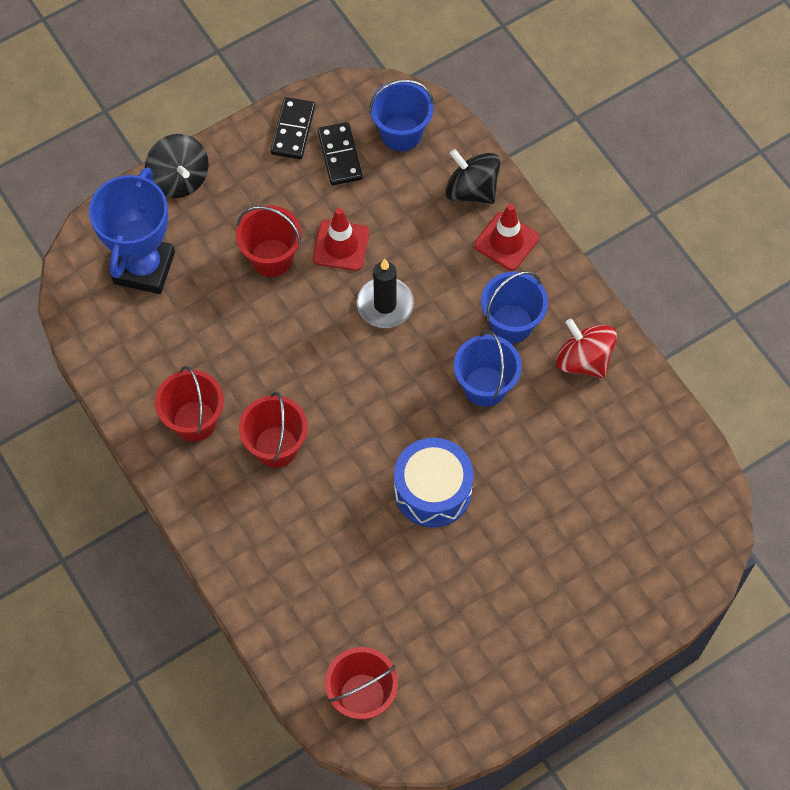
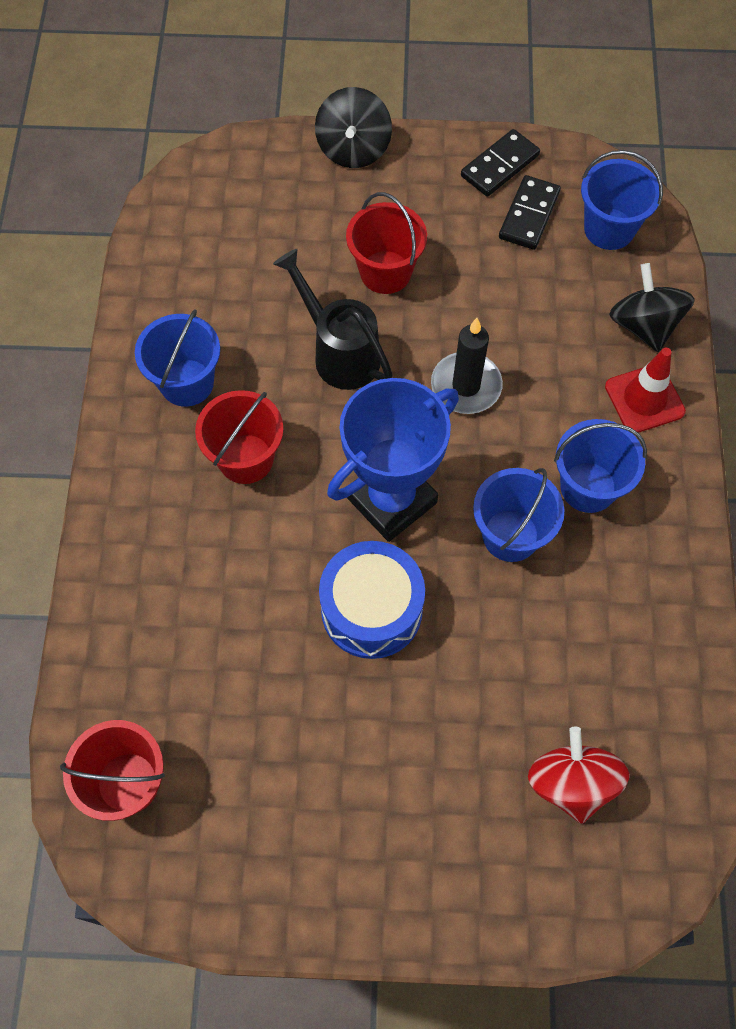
camera: 35 degrees right, 0 degrees up
(144, 268) = (255, 210): blue trophy -> blue trophy (391, 500)
(194, 421) = (187, 383): red bucket -> blue bucket
(282, 334) = (339, 352): none -> black watering can
(341, 245) = (464, 301): red traffic cone -> none
(583, 360) = (642, 576): red spinning top -> red spinning top (571, 783)

